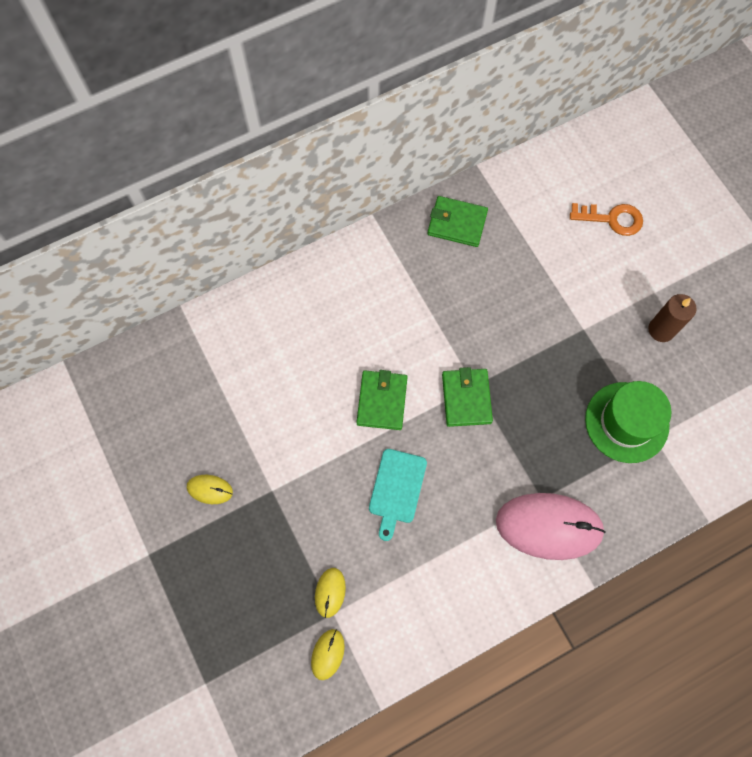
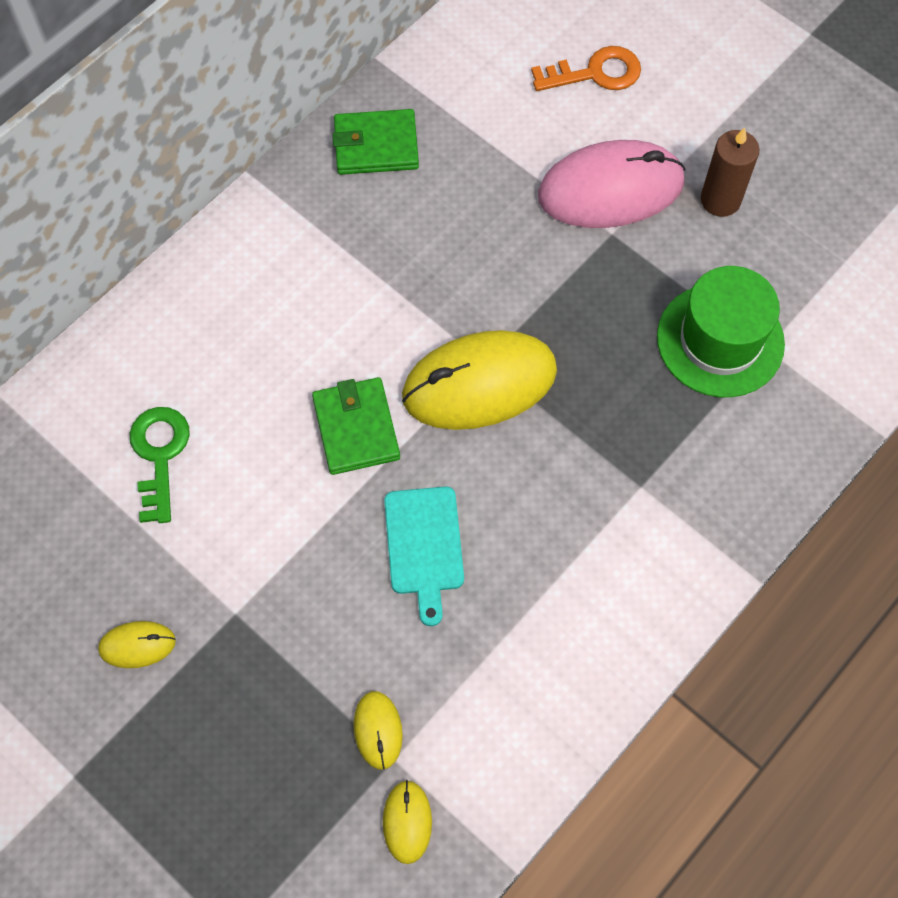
camera: 20 degrees left, 5 degrees down
(261, 378) = (159, 455): none -> green key
(466, 398) = (479, 383): green wallet -> yellow mouse
(549, 526) = (665, 521): pink mouse -> pink mouse (611, 189)

